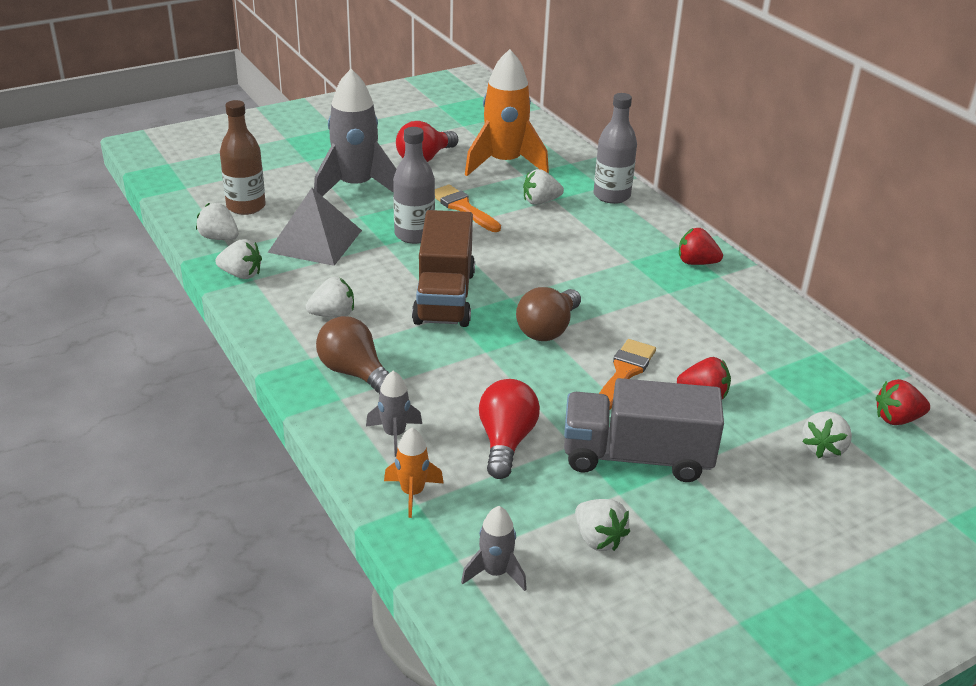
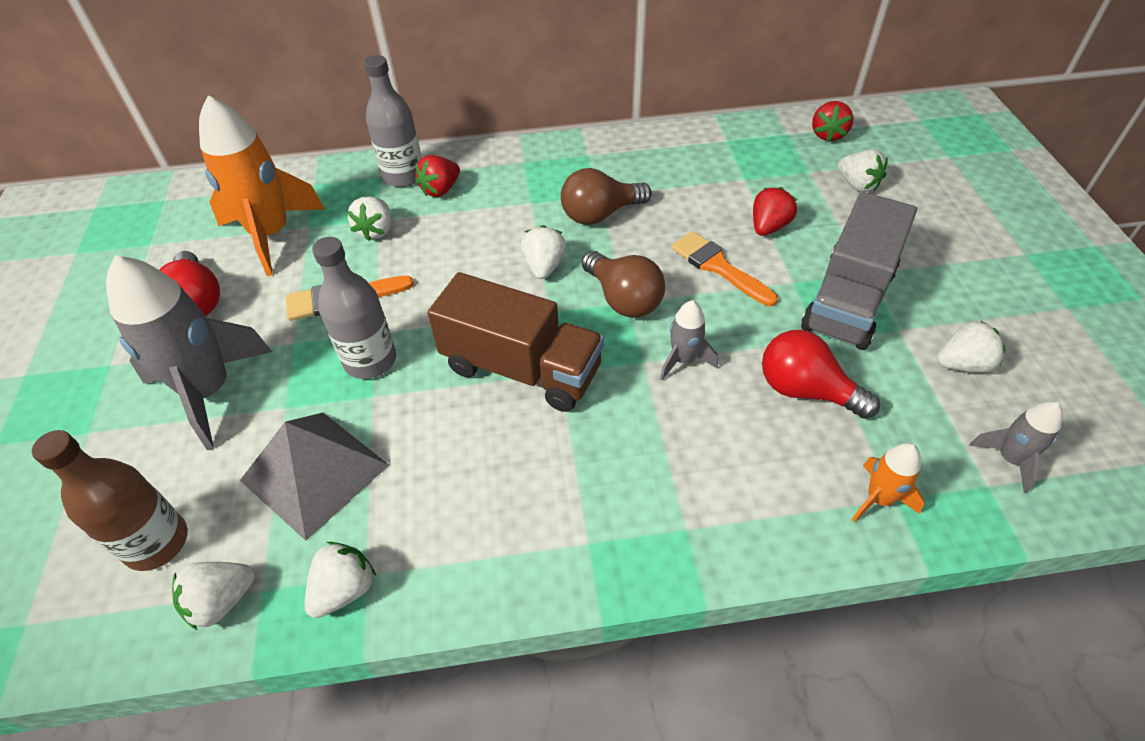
camera: 65 degrees left, 15 degrees up
(333, 314) = (504, 494): white strawberry -> white strawberry (544, 266)
(355, 373) = (640, 500): brown light bulb -> brown light bulb (600, 214)
(394, 434) = (772, 489): grey rocket -> grey rocket (683, 360)
(696, 263) = (559, 161): red strawberry -> red strawberry (440, 190)

